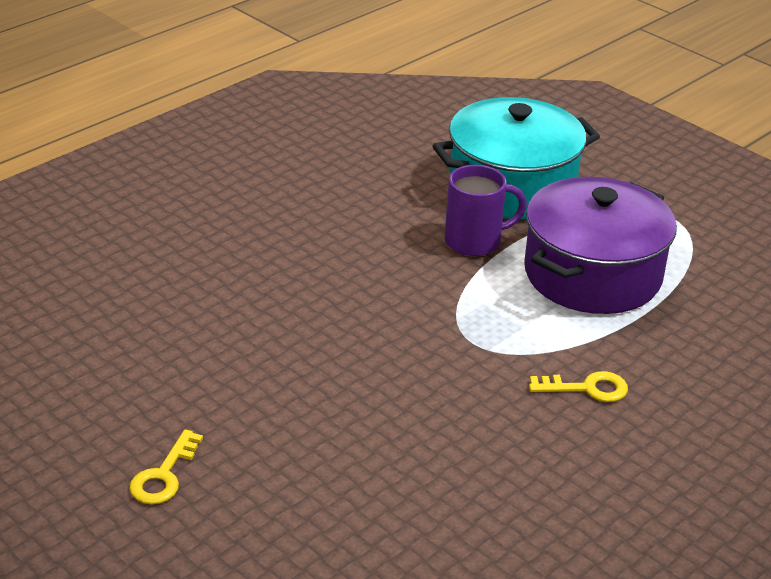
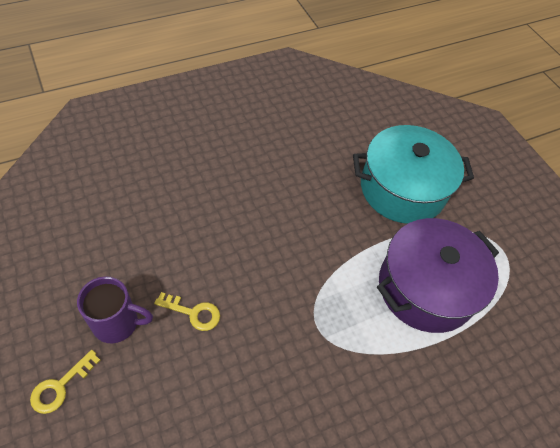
camera: 15 degrees right, 20 degrees up
(475, 241) = (357, 232): purple mug -> purple mug (117, 323)
(587, 388) = (379, 400): yellow key -> yellow key (193, 313)

